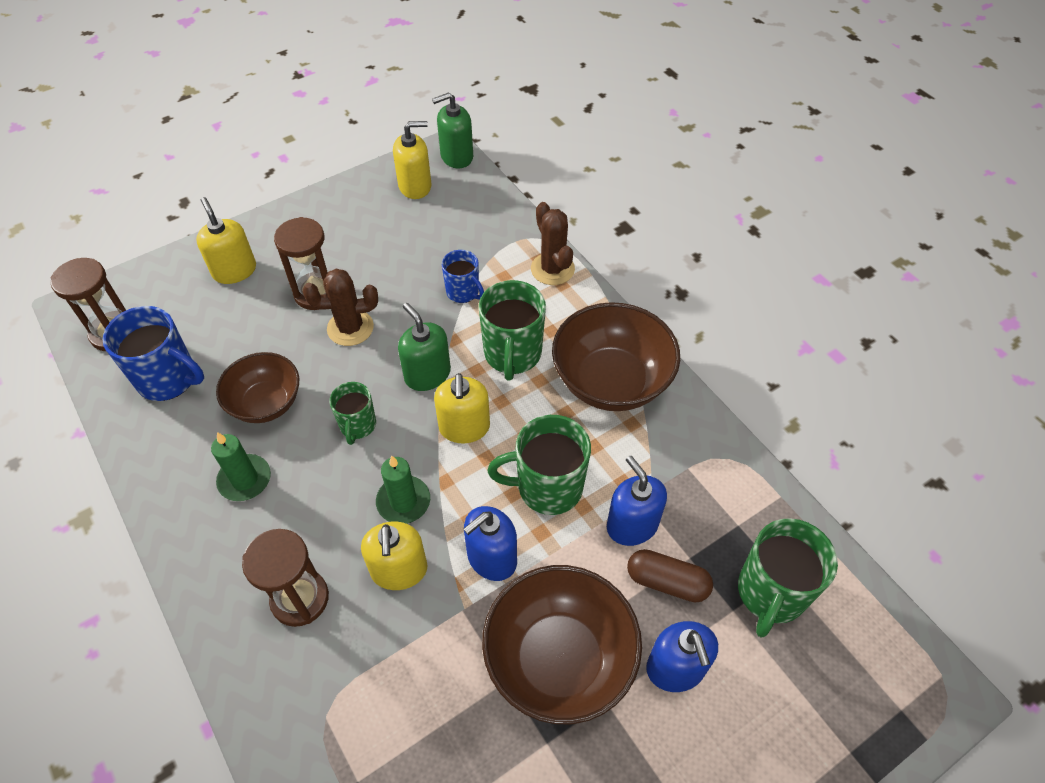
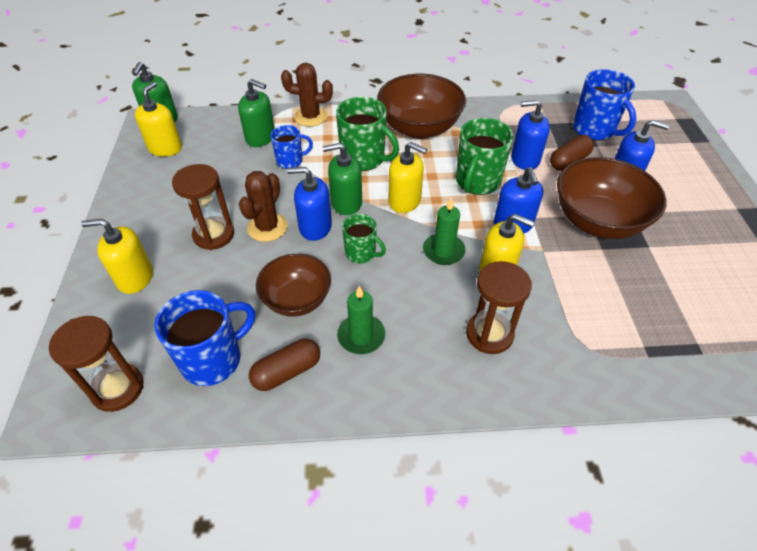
camera: 60 degrees left, 5 degrees down
(177, 441) = (287, 372): none -> brown capsule
(373, 366) = (315, 227): none -> blue soap dispenser
(484, 247) = (260, 137): none -> green soap dispenser
(770, 593) = (594, 130): green mug -> blue mug

